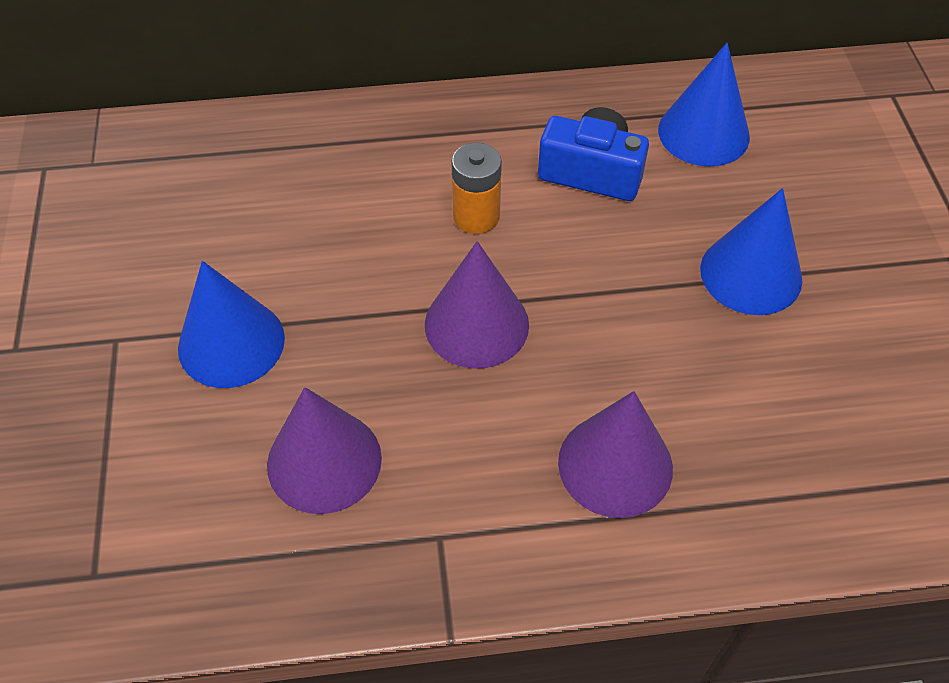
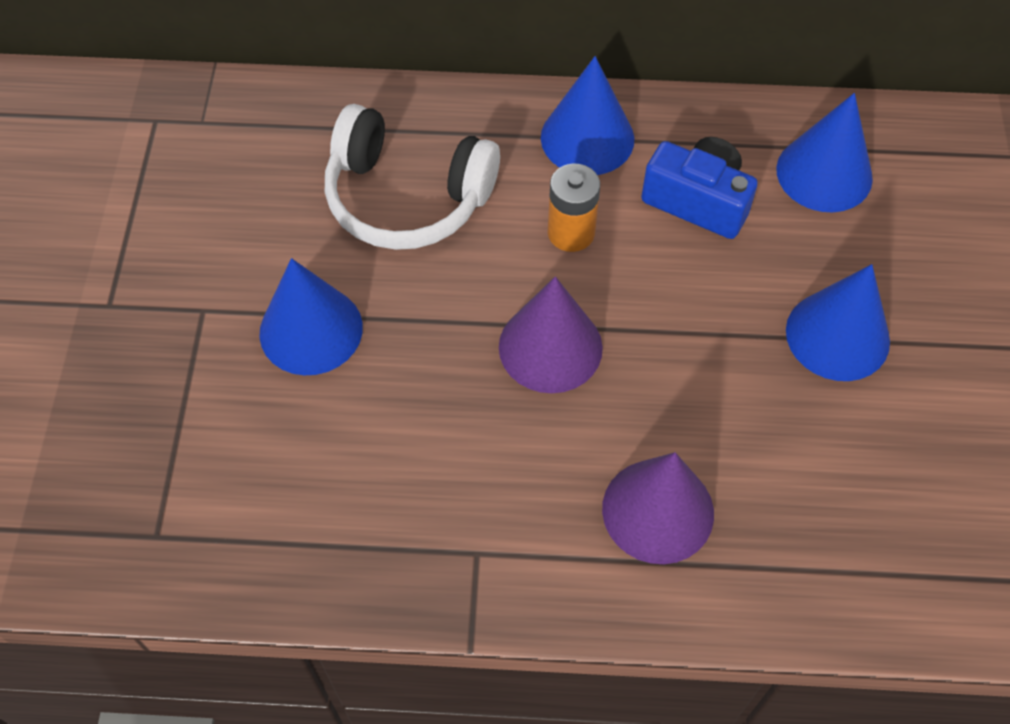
camera: 10 degrees right, 5 degrees up
(309, 206) = (407, 197): none -> white headphones
(324, 461) = (381, 462): purple cone -> none
(475, 130) = (587, 138): none -> blue cone

